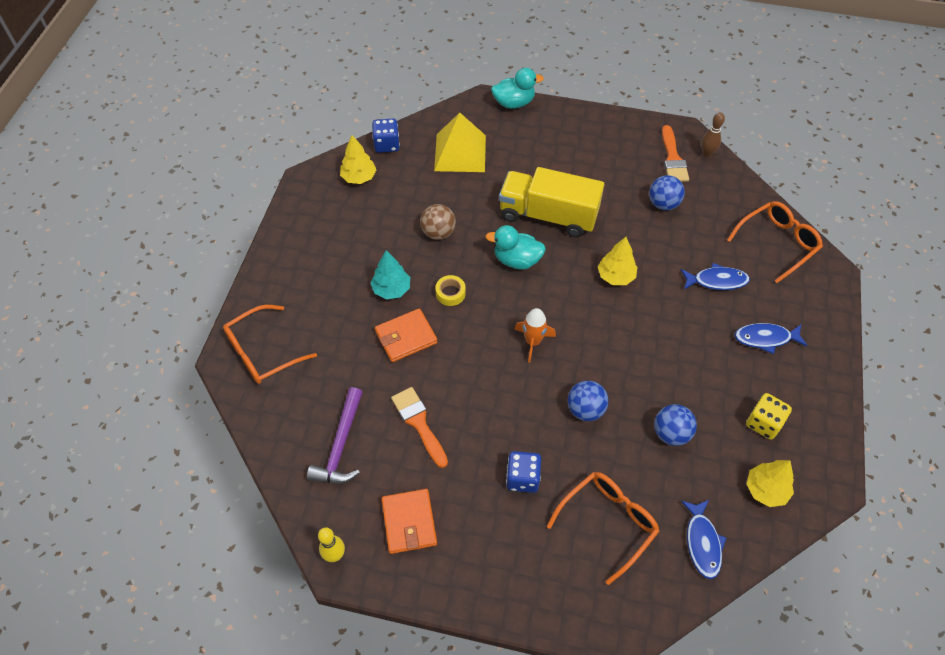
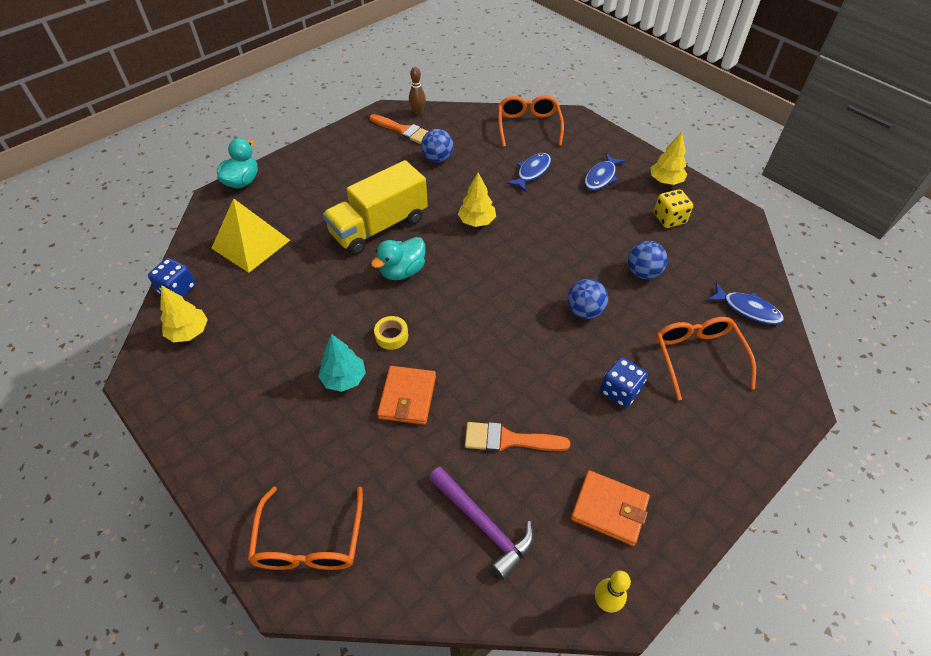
camera: 55 degrees left, 5 degrees down
(438, 233) = (319, 308): brown ball -> none
(533, 342) = (493, 307): orange rocket -> none
(766, 489) = (724, 249): yellow tree -> yellow tree (665, 181)

